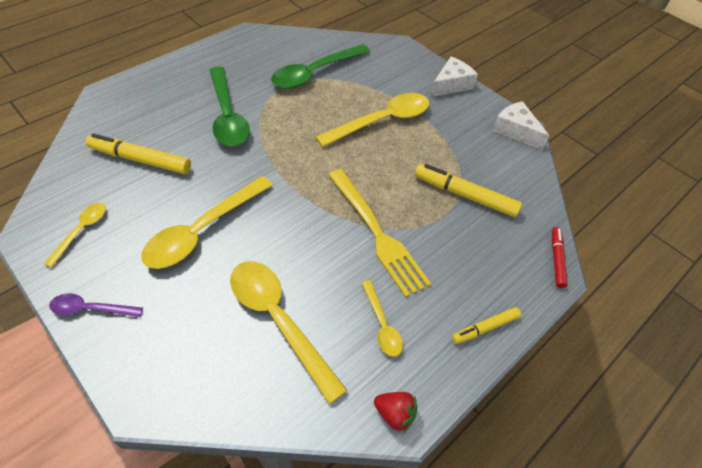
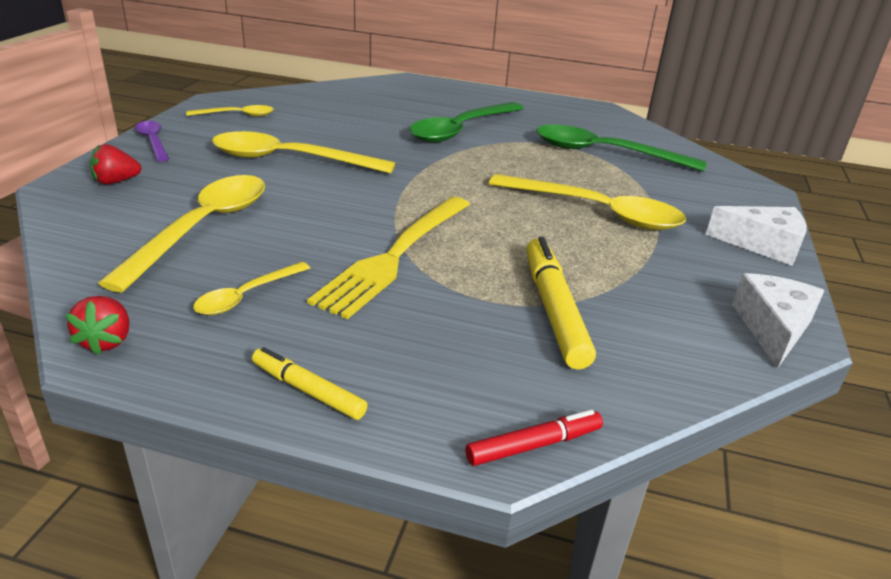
camera: 60 degrees right, 20 degrees down
(140, 160) = (348, 112): yellow marker -> none
(157, 357) = (116, 181): none -> red strawberry

